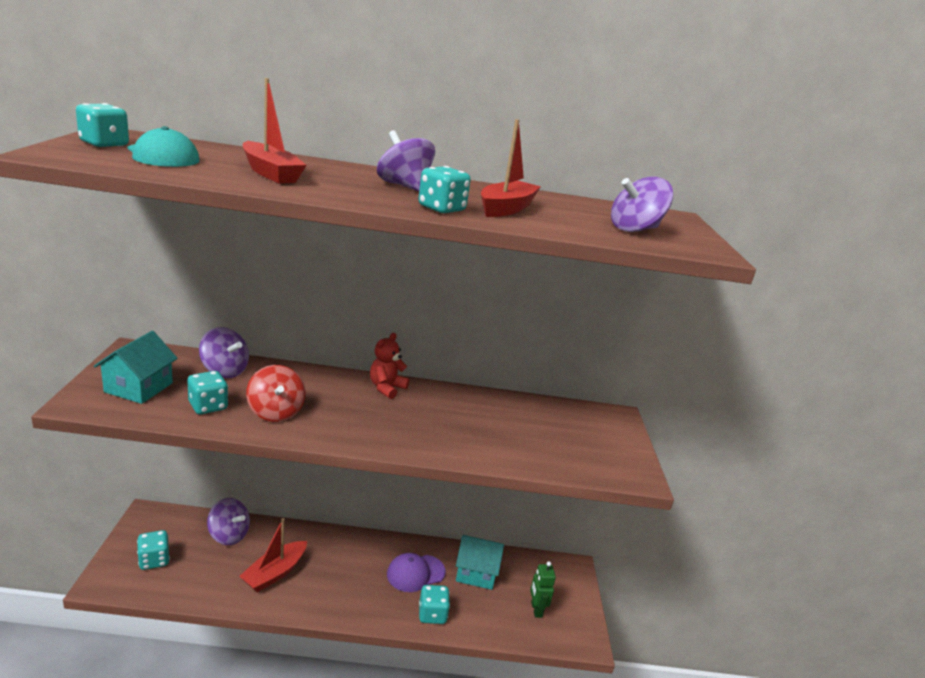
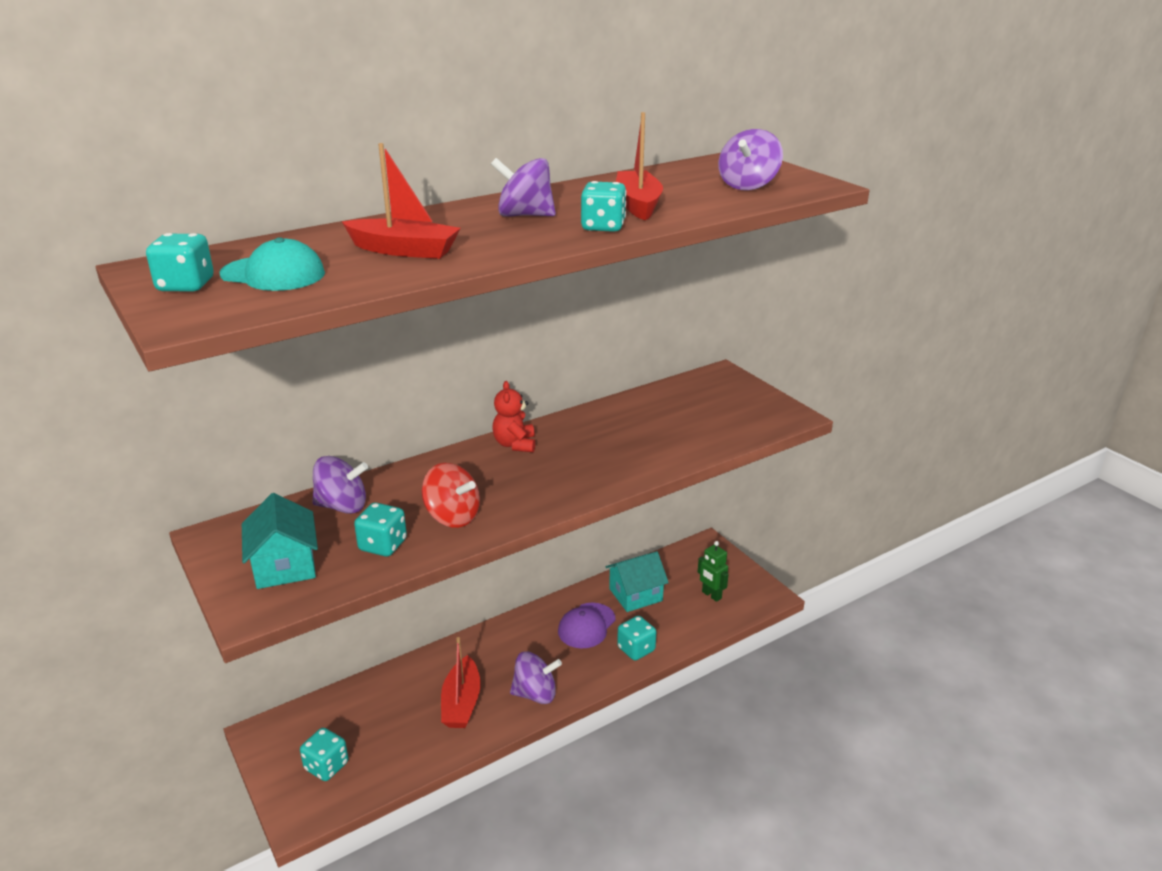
camera: 30 degrees left, 5 degrees up
(228, 535) = (374, 699): purple spinning top -> purple spinning top (535, 694)

